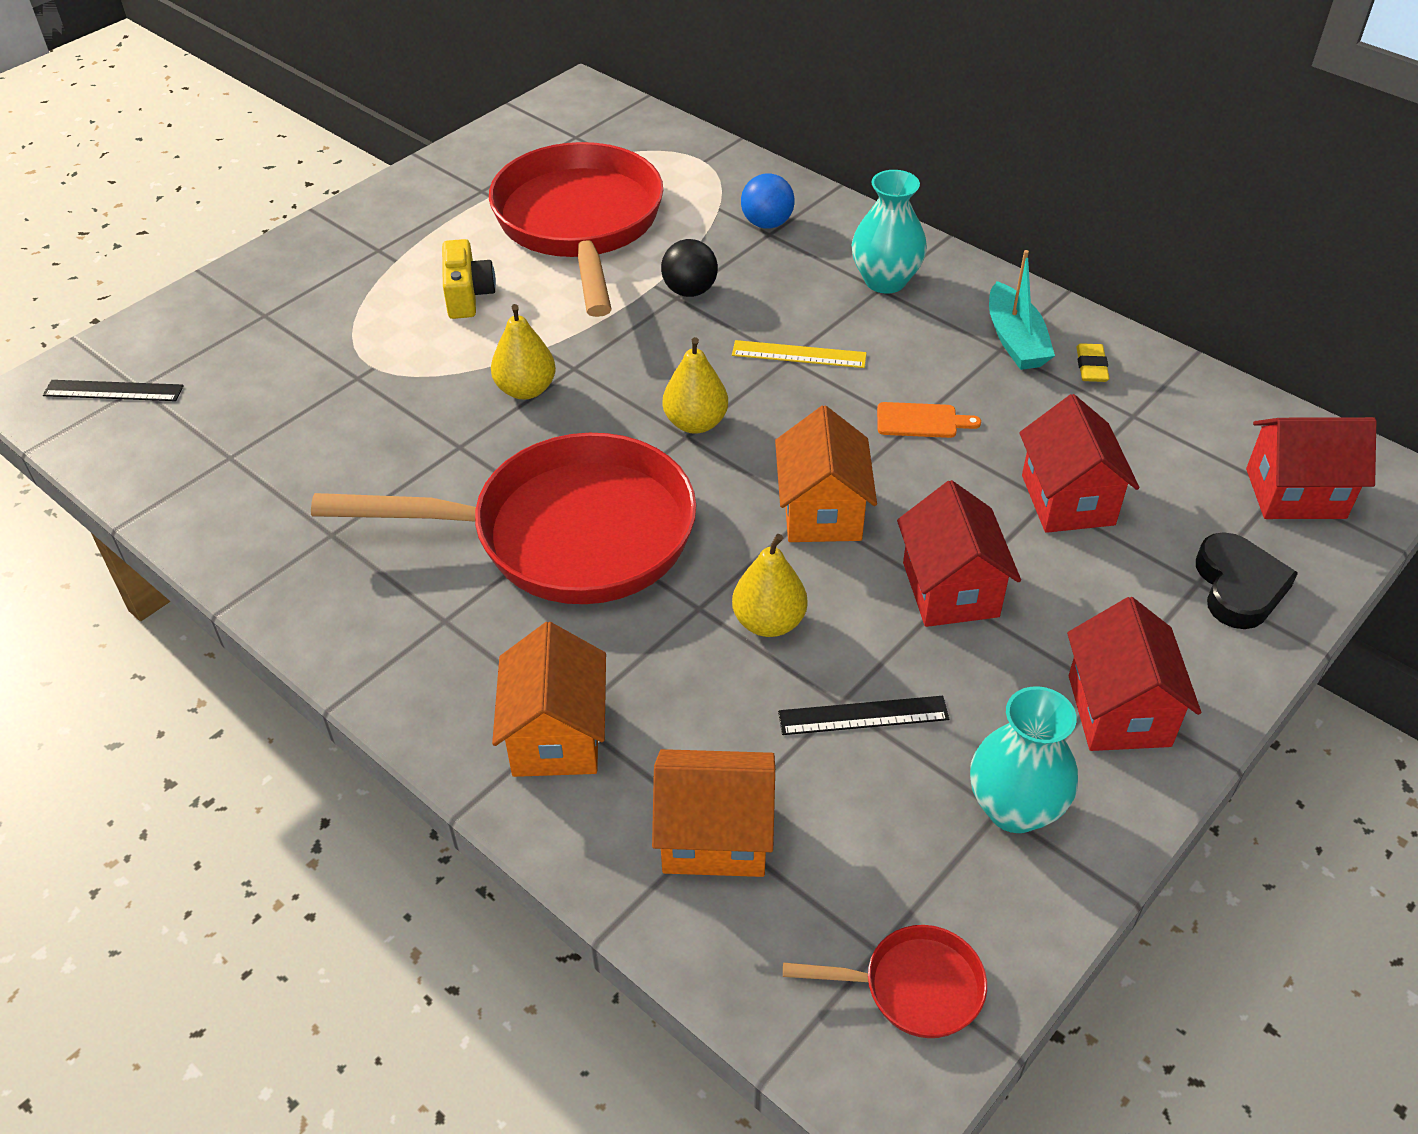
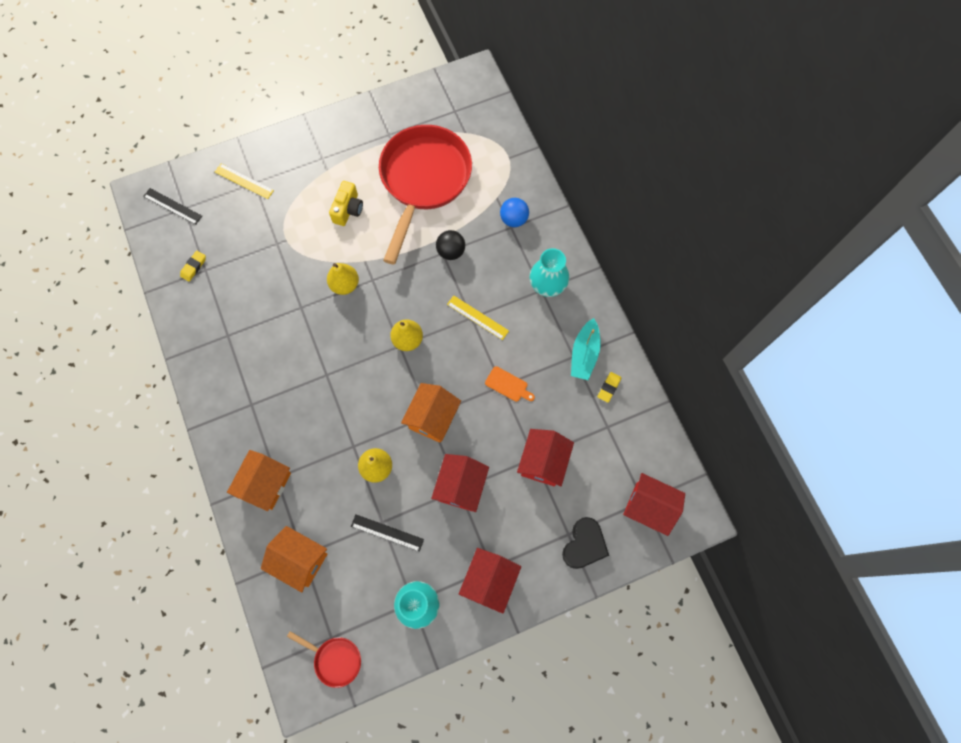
camera: 25 degrees right, 25 degrees up
(204, 459) = (194, 267): none -> yellow eraser
(243, 317) = (244, 181): none -> yellow ruler
(567, 534) = (321, 380): red pan -> none

